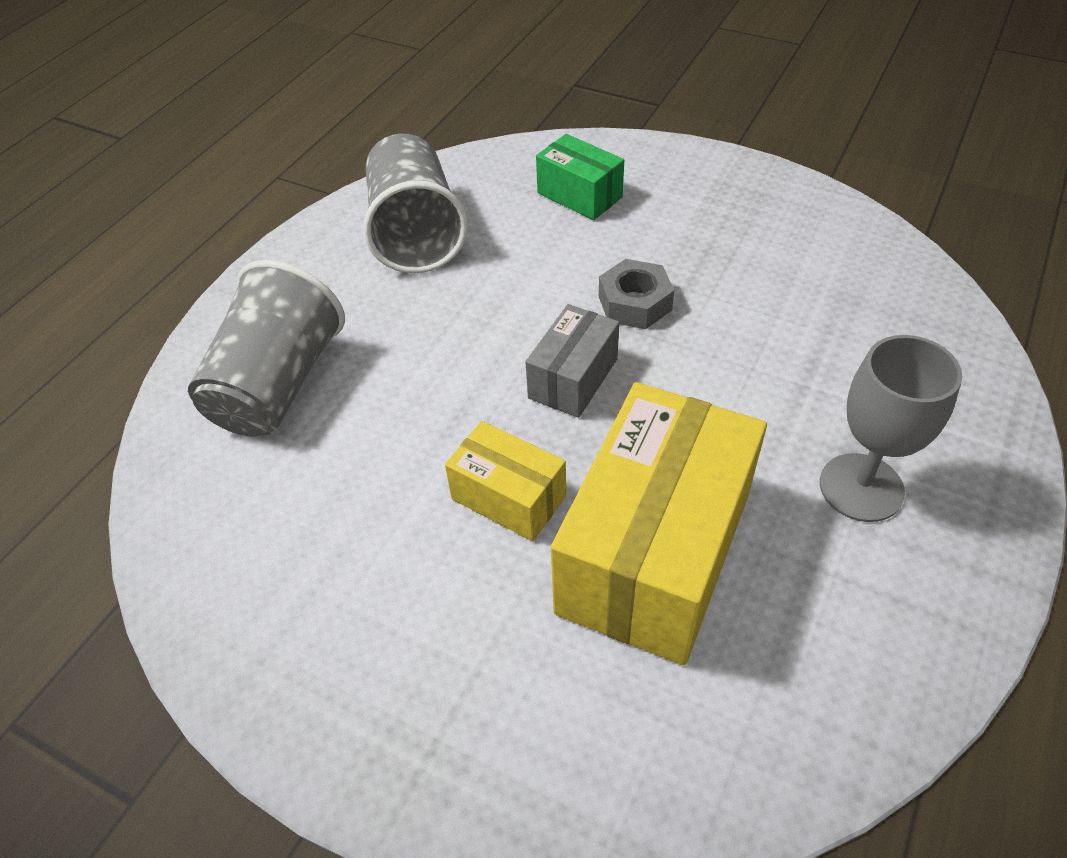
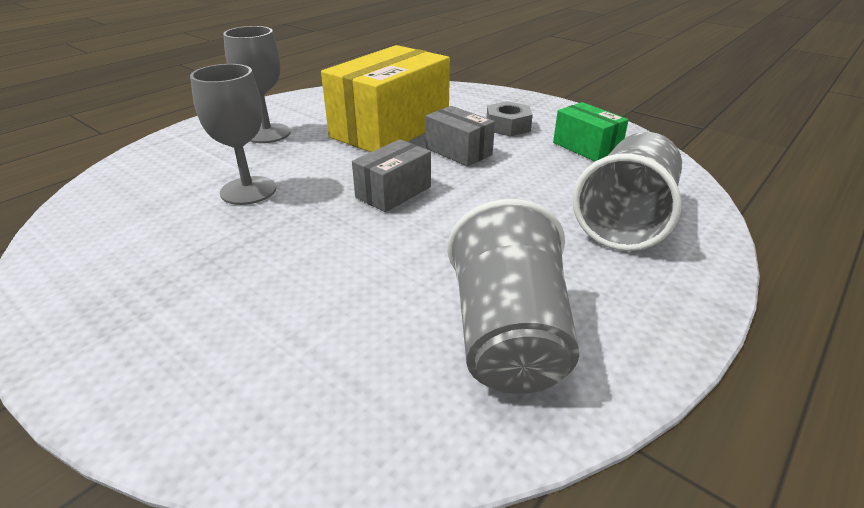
camera: 170 degrees left, 15 degrees down
(508, 497) = (458, 151): yellow box -> grey box
(579, 195) = (284, 350): green box -> green box (586, 147)
(634, 303) = (314, 229): grey nut -> grey nut (508, 126)
(759, 345) = (248, 190): none -> grey goblet

